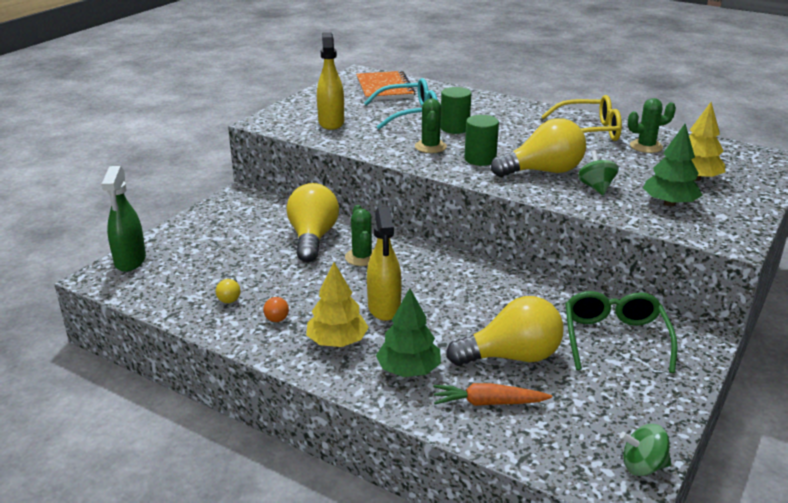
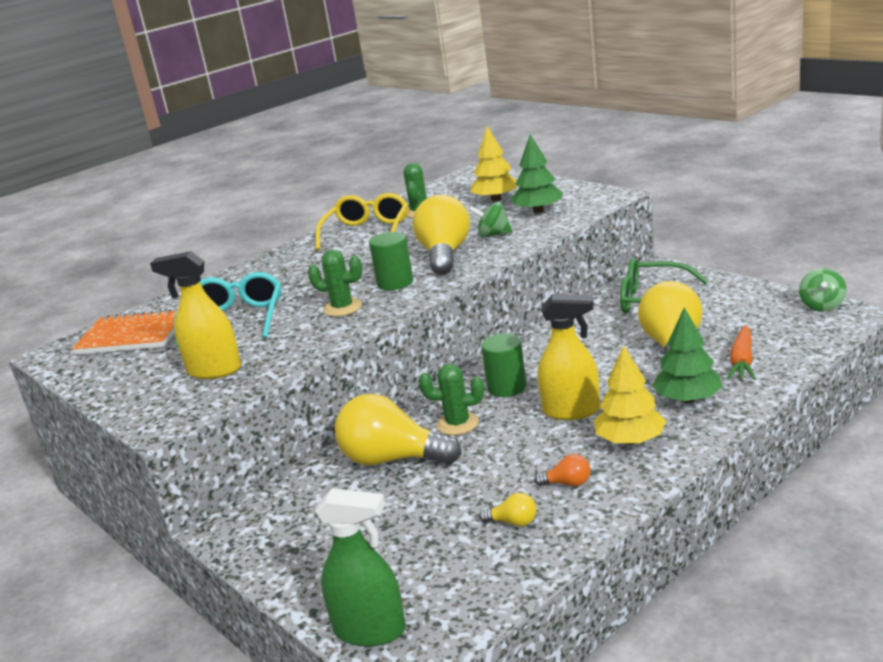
camera: 70 degrees left, 5 degrees down
(454, 128) = (302, 294): green cylinder -> green cylinder (507, 387)

